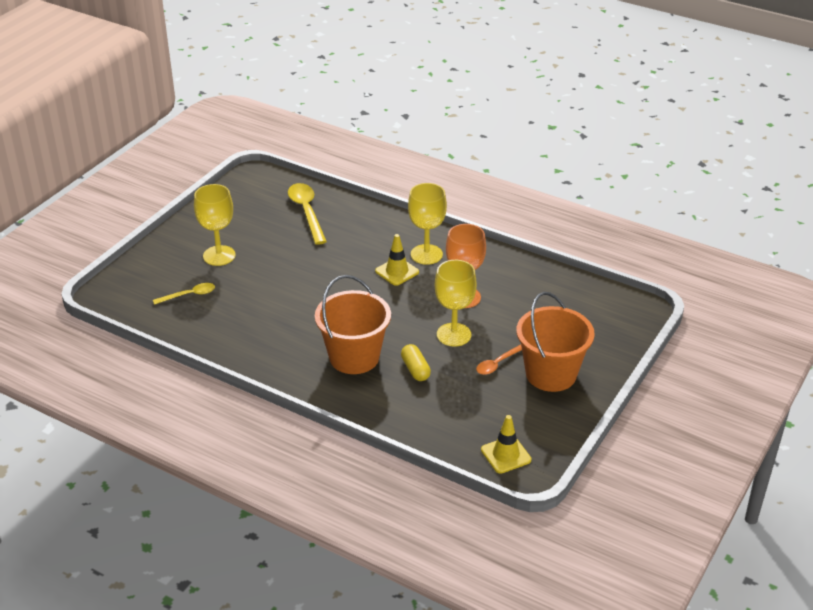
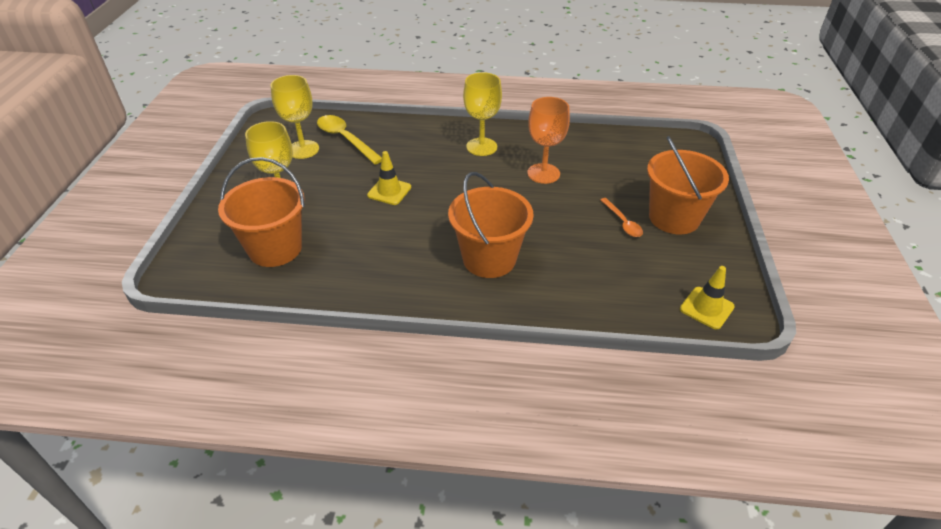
camera: 25 degrees left, 5 degrees up
(189, 295) = (275, 248): yellow spoon -> orange bucket
(397, 271) = (467, 168): yellow traffic cone -> yellow traffic cone (389, 191)
(415, 369) = (555, 252): yellow capsule -> none
(454, 335) = (562, 209): yellow goblet -> yellow goblet (303, 149)
(498, 363) = (622, 222): orange spoon -> orange spoon turned 45 degrees counterclockwise

